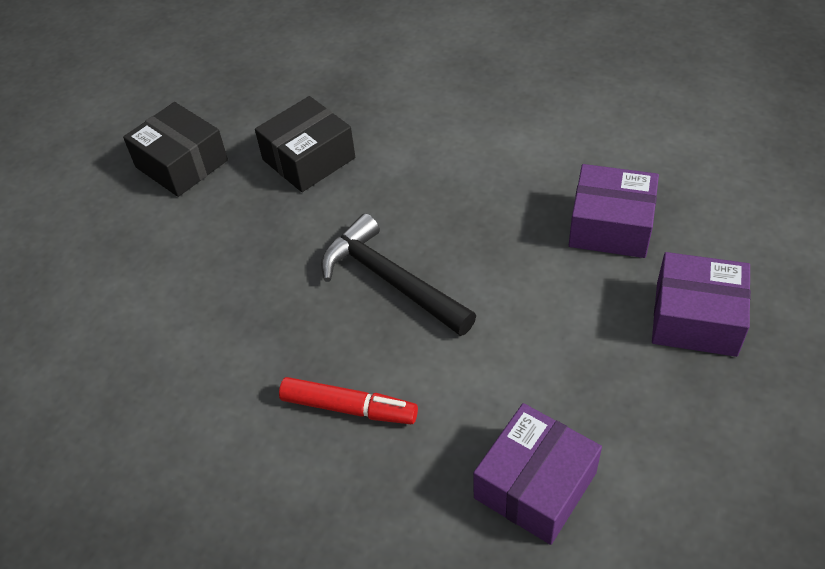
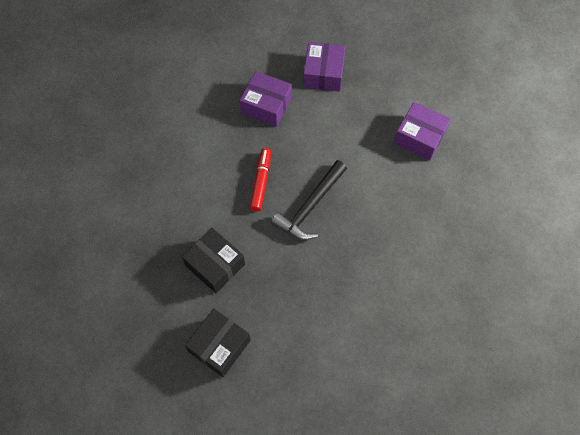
camera: 100 degrees left, 15 degrees up
(348, 408) = (391, 217): red marker -> red marker (261, 182)
(610, 226) = (266, 105): purple box -> purple box turned 75 degrees counterclockwise

